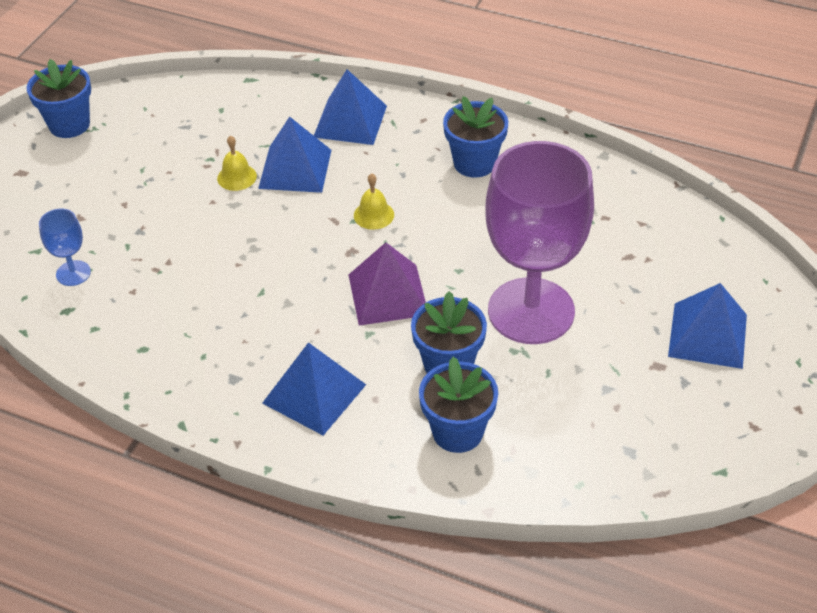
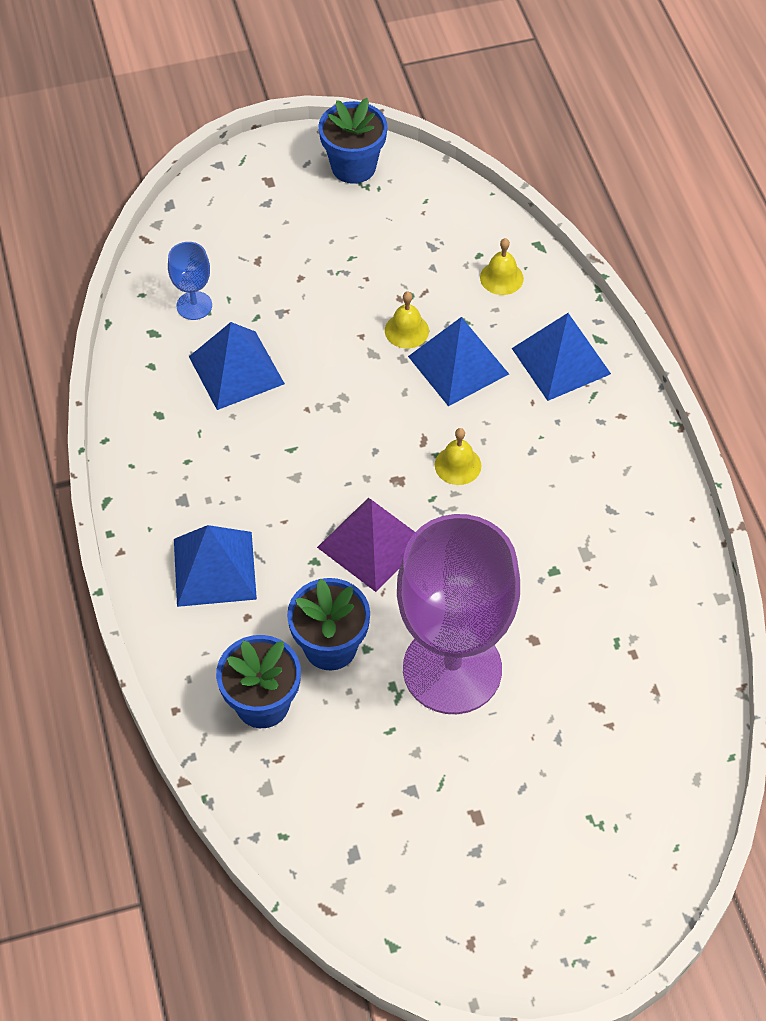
camera: 50 degrees right, 10 degrees up
(252, 109) = (501, 278): none -> yellow bell
(474, 163) = (602, 497): blue flower pot -> none
(707, 335) = (553, 837): blue pyramid -> blue pyramid (236, 370)

